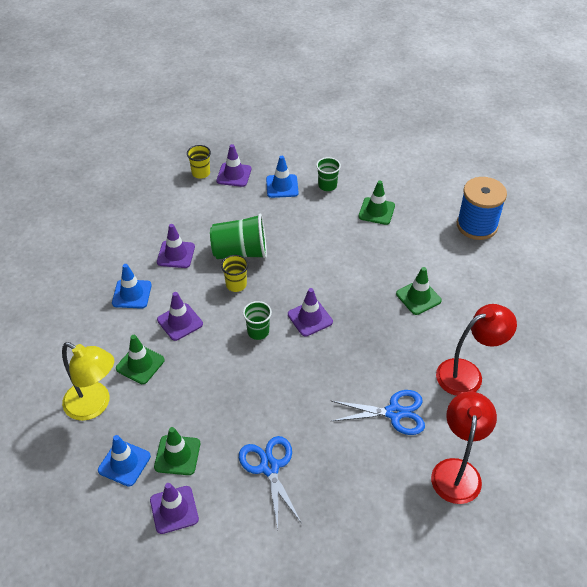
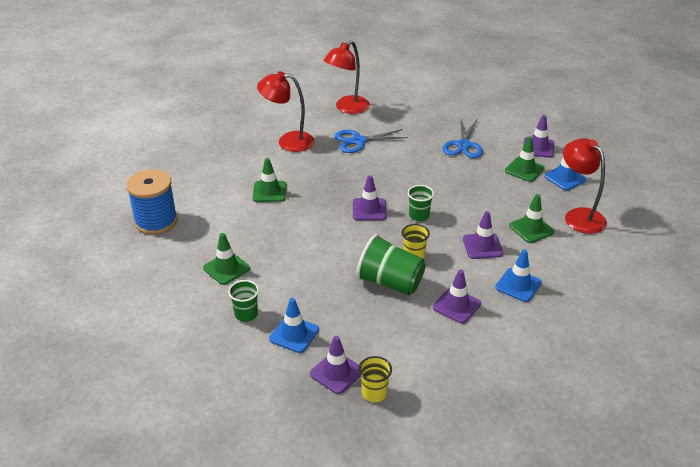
camera: 150 degrees left, 10 degrees down
(94, 405) = (579, 216): yellow lamp -> red lamp
(394, 413) = (358, 141): blue scissors -> blue scissors turned 45 degrees counterclockwise

